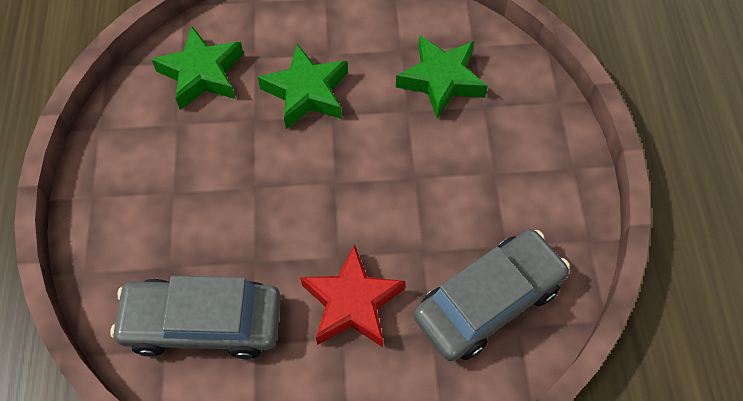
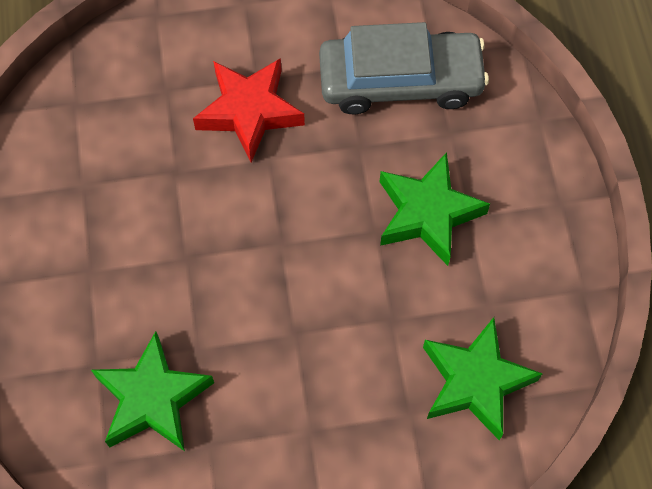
camera: 175 degrees right, 5 degrees up
(306, 92) = (331, 365): green star -> green star (427, 213)
(488, 301) = (105, 124): grey car -> none

